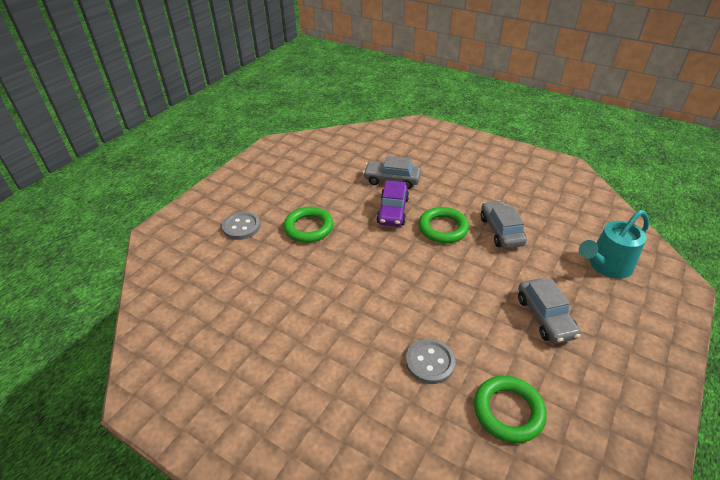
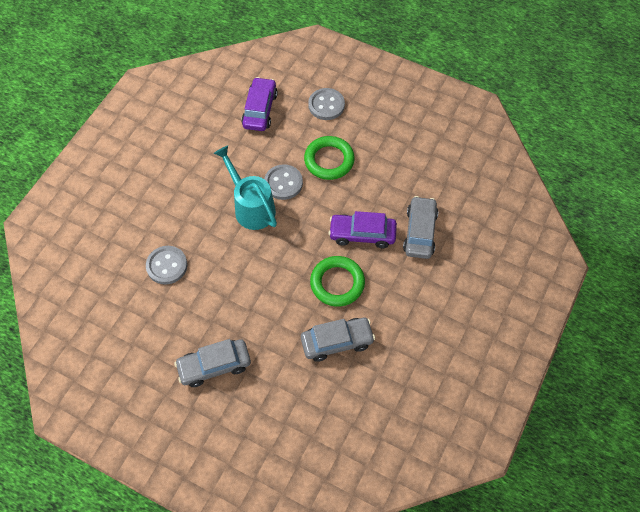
camera: 85 degrees right, 20 degrees up
(229, 277) = (260, 110): none -> purple car
(330, 260) = (283, 183): none -> grey button
(508, 411) = (119, 320): green ring -> none
(606, 266) = (285, 443): turquoise watering can -> turquoise watering can (251, 207)

